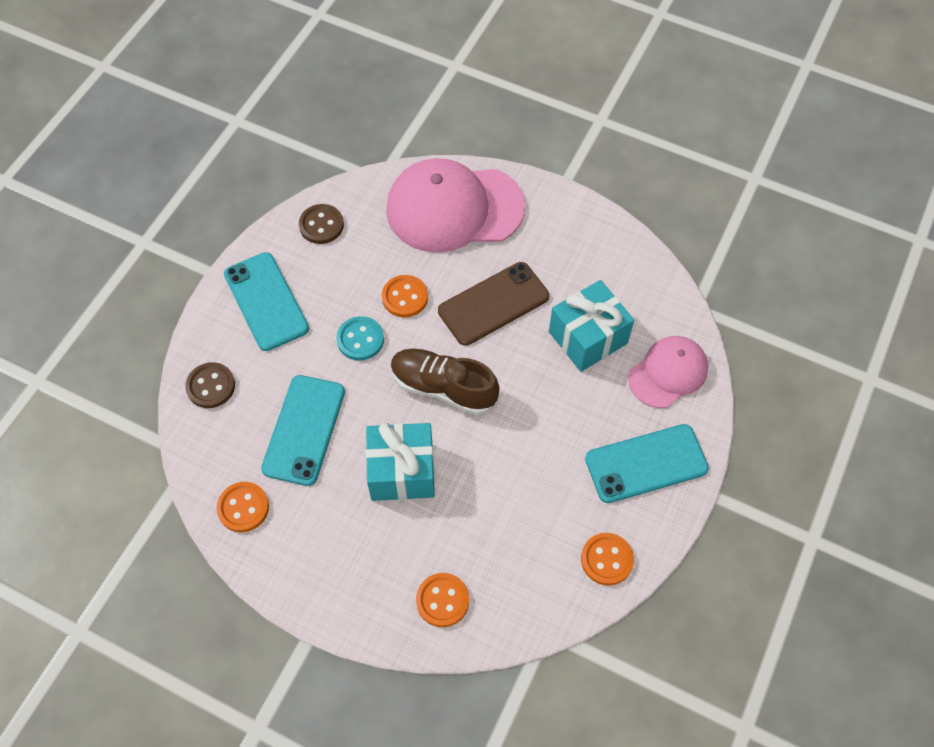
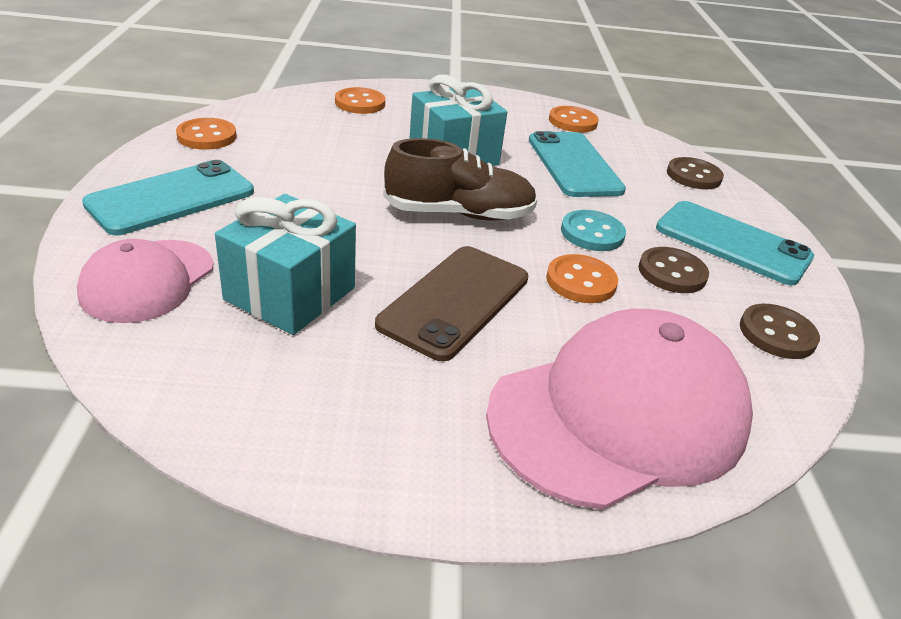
camera: 150 degrees right, 25 degrees down
(338, 287) = (672, 273): none -> brown button

